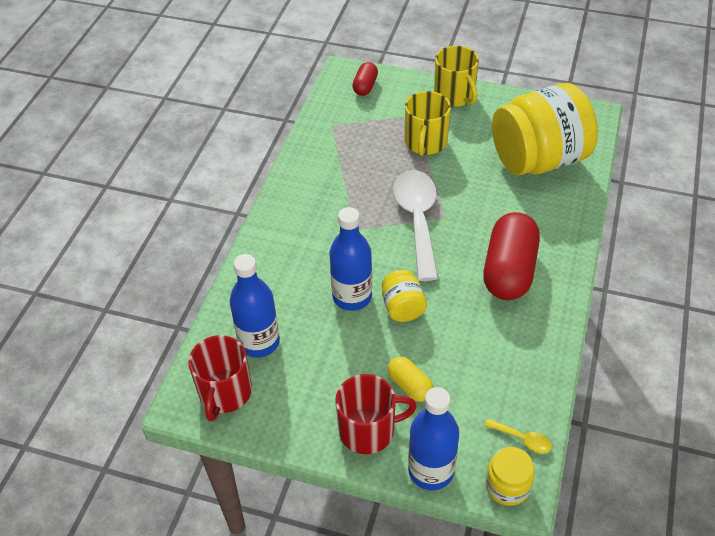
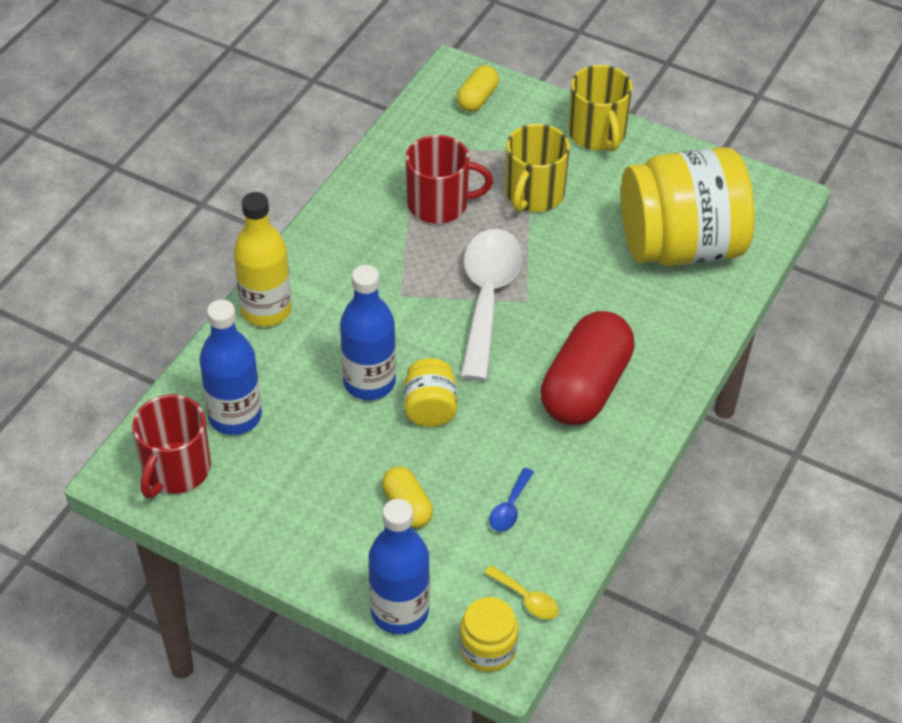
camera: 10 degrees right, 0 degrees up
(260, 258) = (266, 310): none -> yellow bottle
(365, 86) = (477, 99): red capsule -> yellow capsule
(368, 430) = (338, 549): red mug -> red mug (439, 204)
(486, 370) = (510, 507): none -> blue spoon

